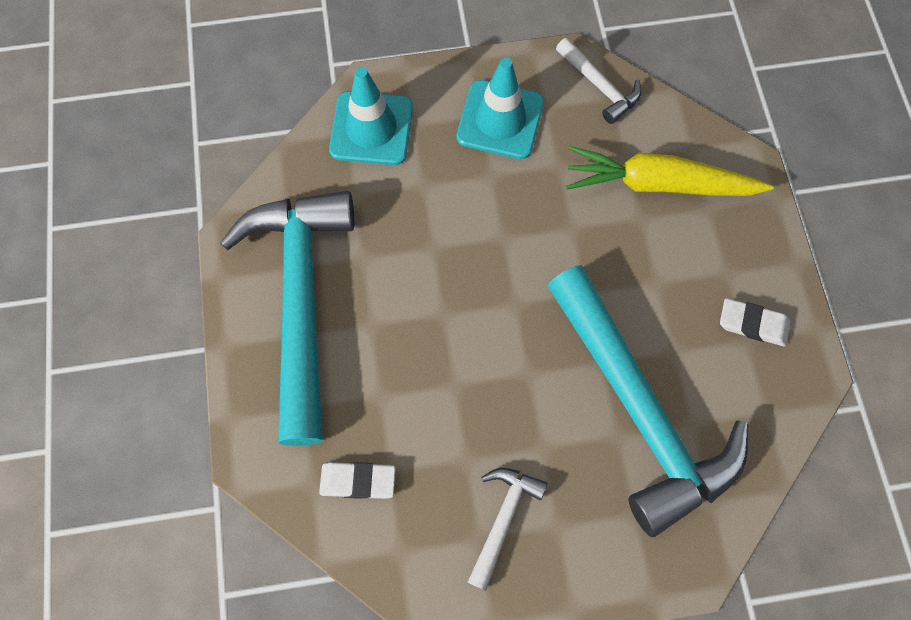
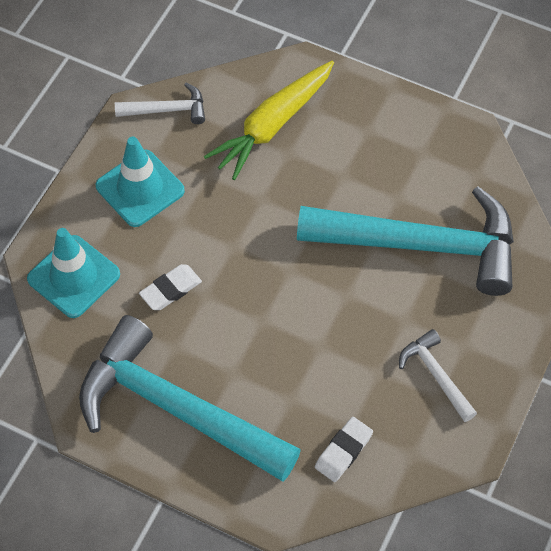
camera: 55 degrees left, 10 degrees down
(752, 324) = (414, 141): white eraser -> white eraser (170, 290)

